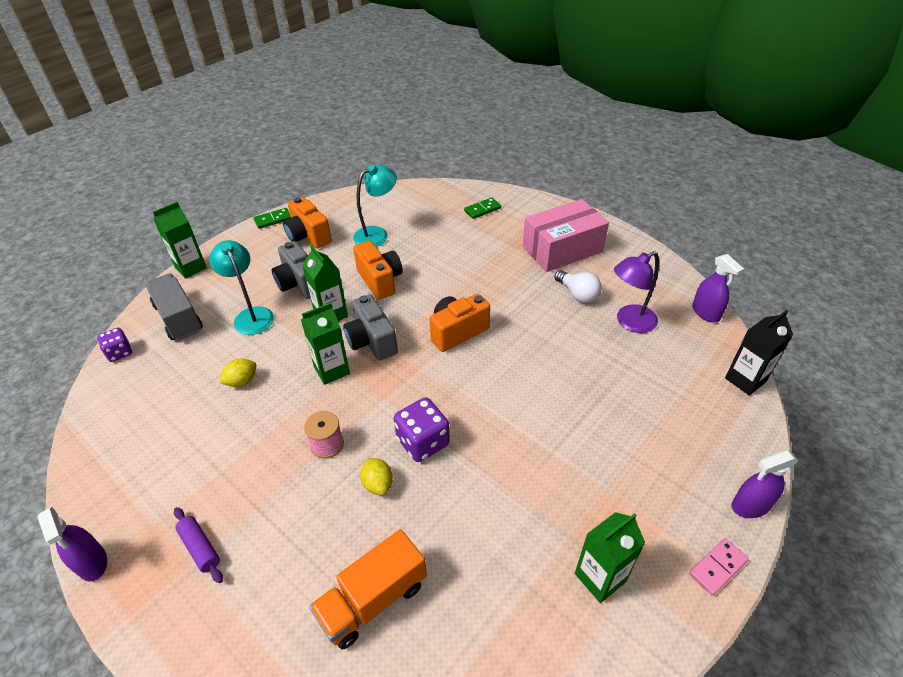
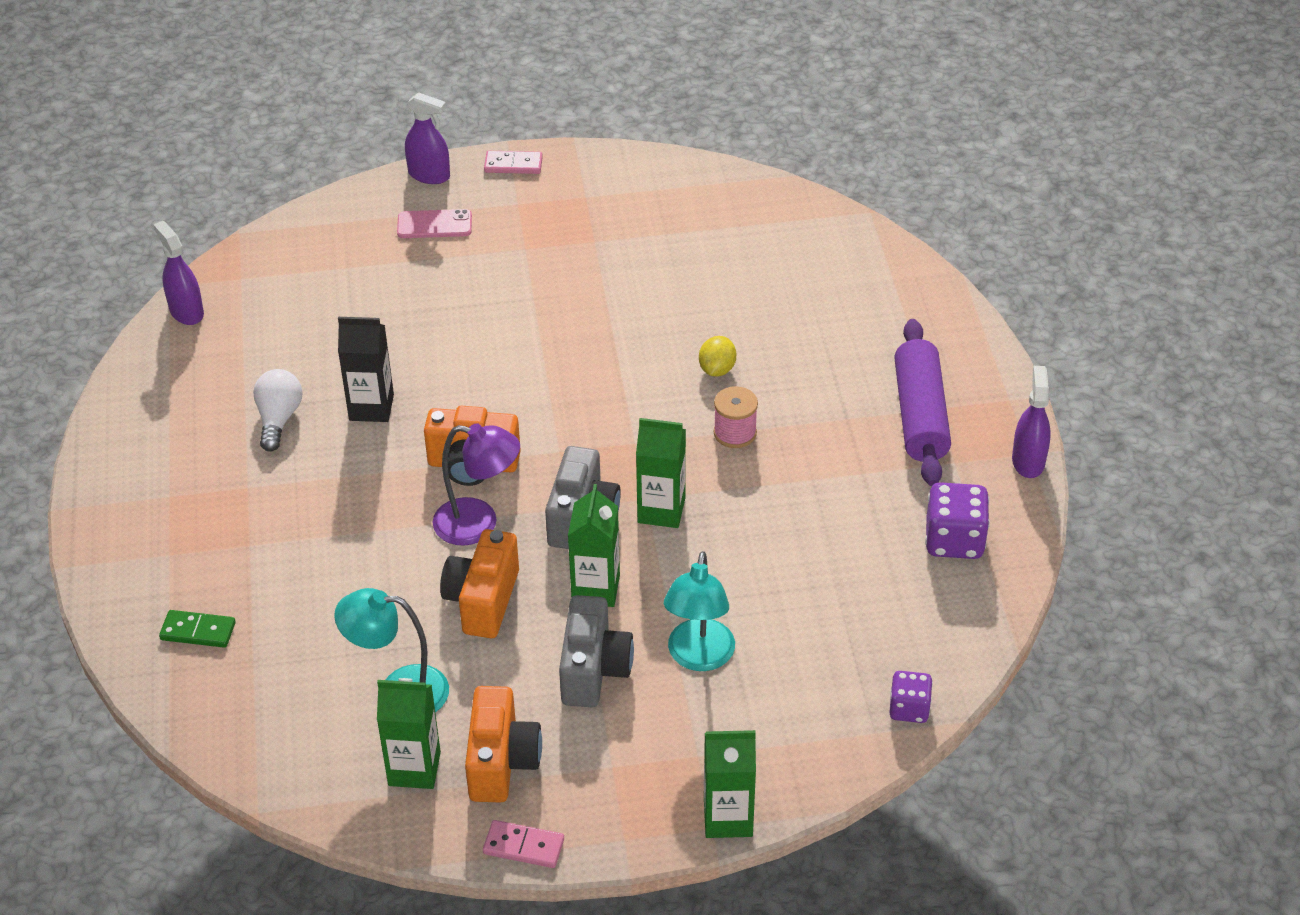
camera: 140 degrees left, 0 degrees up
(179, 318) = (800, 719): grey truck -> none
(200, 548) = (920, 415): purple rolling pin -> purple rolling pin, size x1.96
(242, 381) = (775, 563): yellow lemon -> none
(273, 220) = (523, 846): green domino -> pink domino
(372, 600) = (796, 296): orange truck -> none
(423, 442) = (639, 378): purple dice -> purple dice (954, 540)
(562, 249) = (199, 488): pink box -> none
(600, 577) = (607, 209): green carton -> green carton (414, 768)
(629, 322) = (277, 354): purple lamp -> purple lamp (479, 524)
(683, 464) = (434, 225): none -> pink phone
(706, 313) = (186, 312): purple spray bottle -> purple spray bottle turned 45 degrees counterclockwise
(745, 380) = (269, 240): black carton -> black carton (371, 407)

